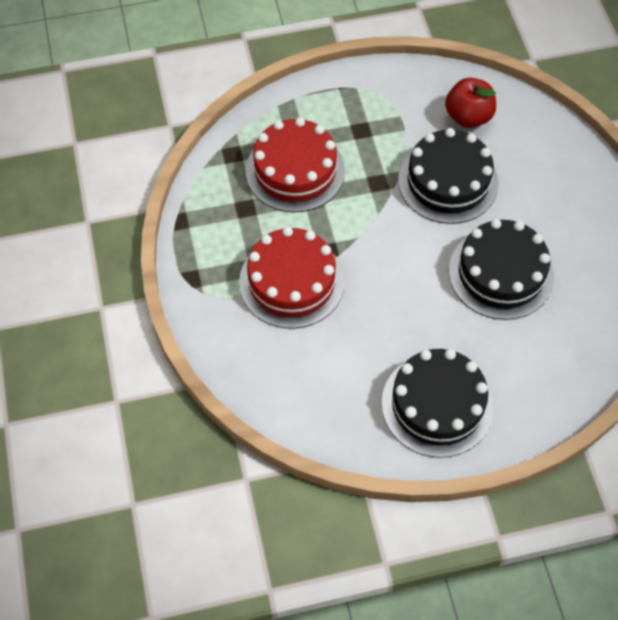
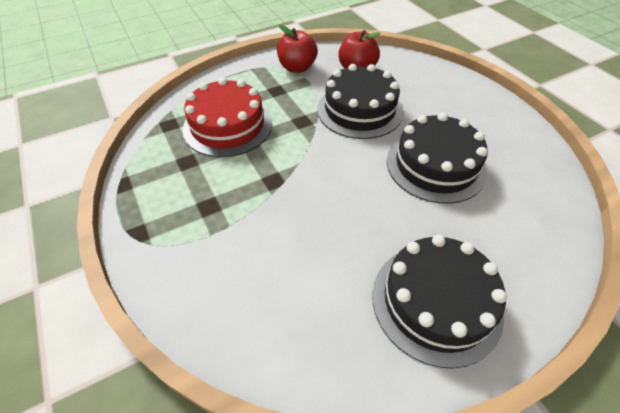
camera: 15 degrees left, 10 degrees down
(291, 281) = (244, 214): red cake -> none
(395, 98) = (297, 68): none -> red apple

